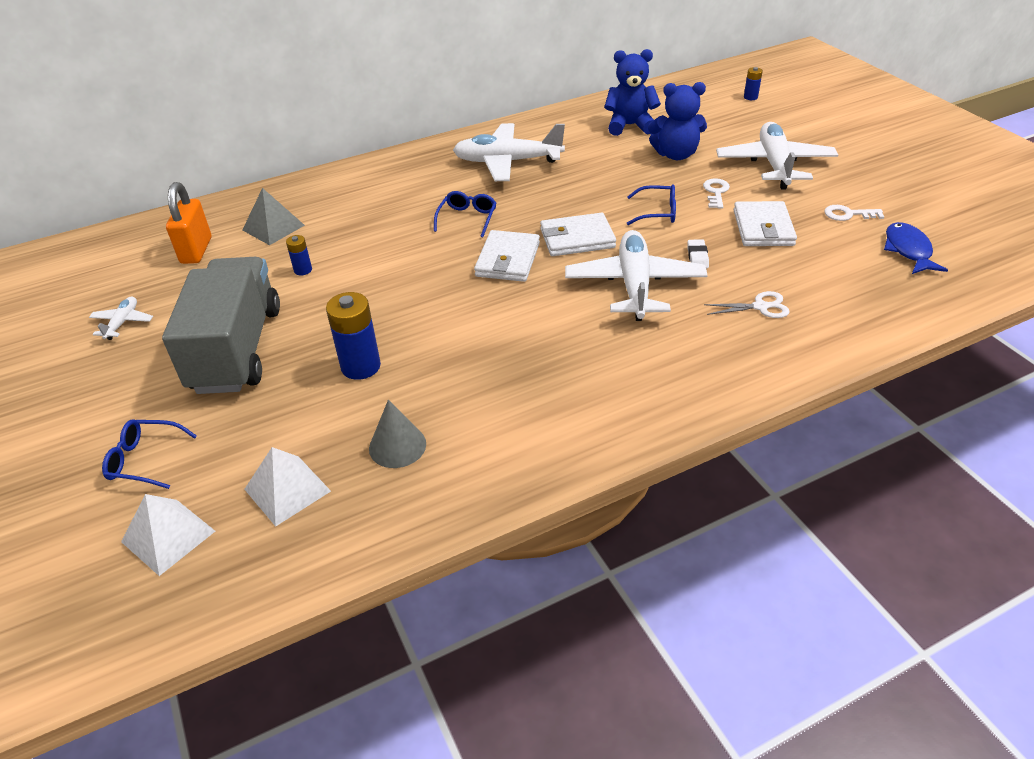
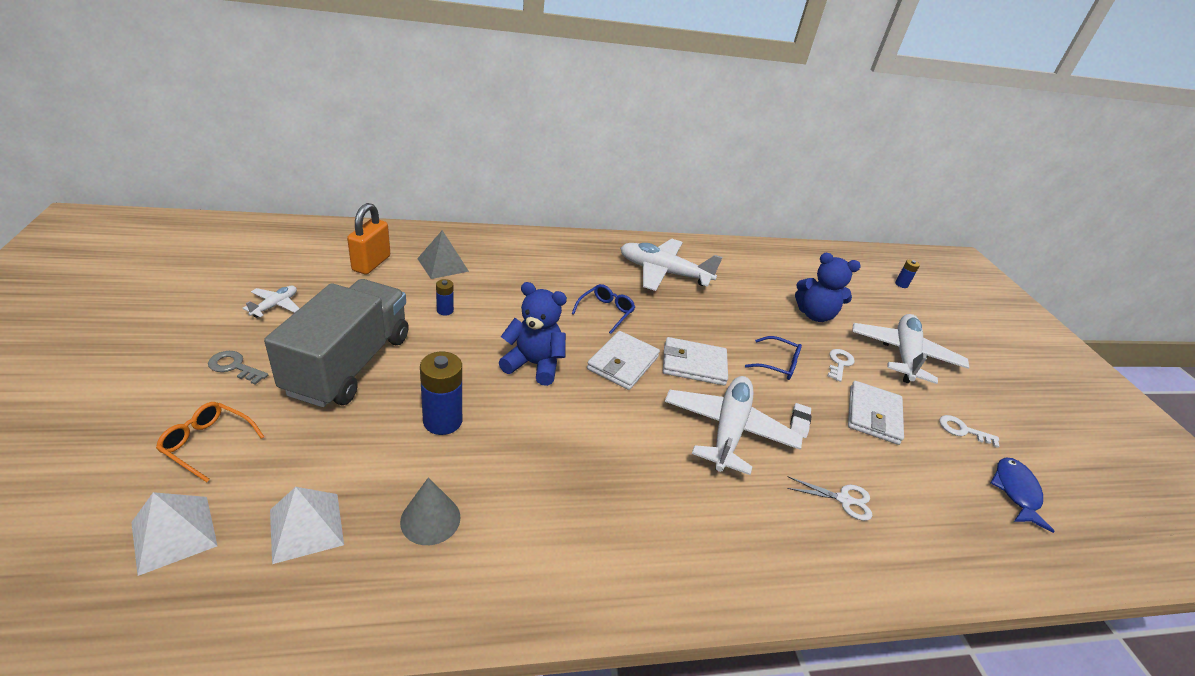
camera: 10 degrees right, 5 degrees down
(122, 389) = (234, 367): none -> grey key
(145, 460) = (207, 443): blue glasses -> orange glasses
(630, 126) = (783, 275): blue teddy bear -> blue teddy bear (534, 364)

